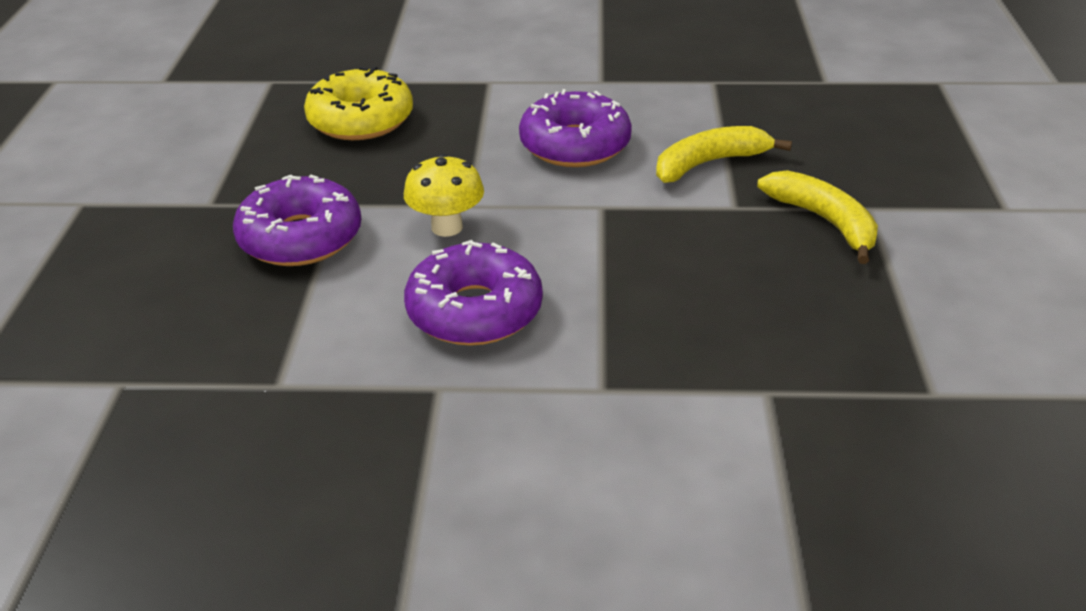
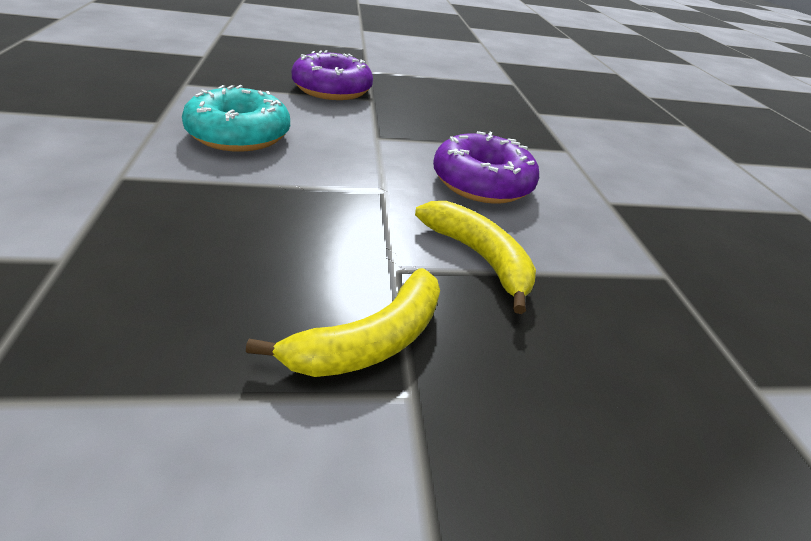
camera: 75 degrees right, 0 degrees up
(361, 120) = (479, 106): yellow donut -> none
(447, 227) = (346, 129): yellow mushroom -> none
(474, 311) = (239, 134): purple donut -> turquoise donut

